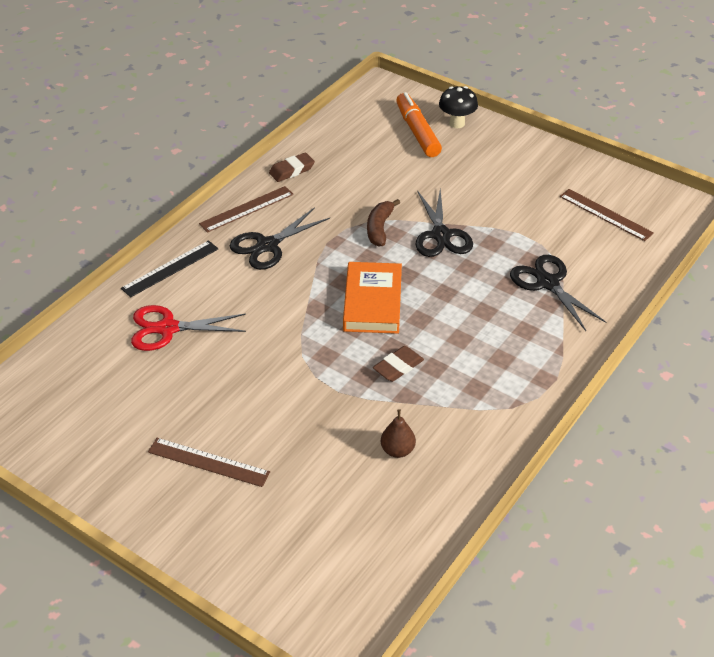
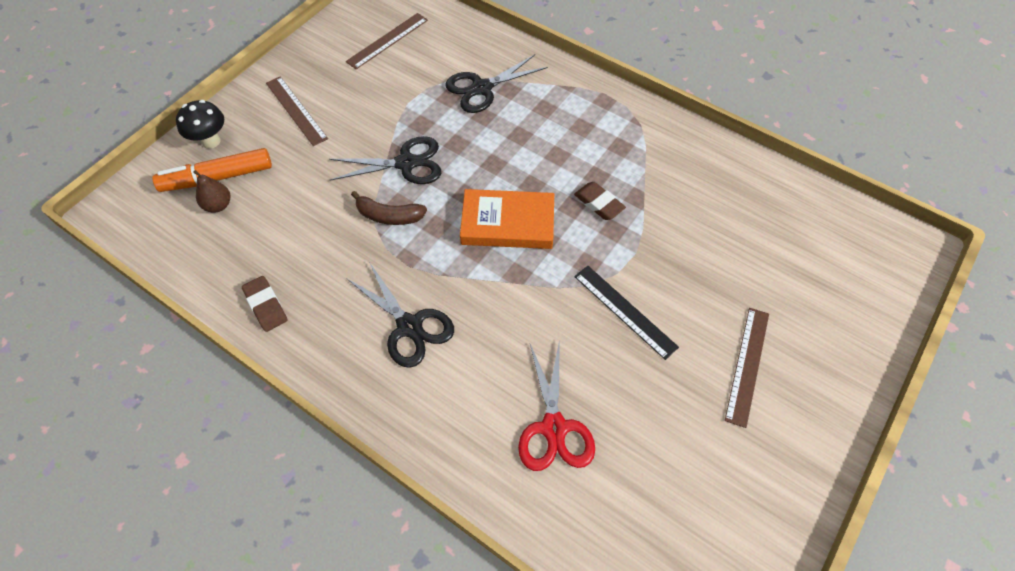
camera: 90 degrees left, 15 degrees up
(170, 268) = (445, 436): black ruler -> black ruler (625, 311)
(246, 209) = (336, 353): brown ruler -> brown ruler (296, 110)
(397, 450) = (703, 206): brown pear -> brown pear (218, 205)

